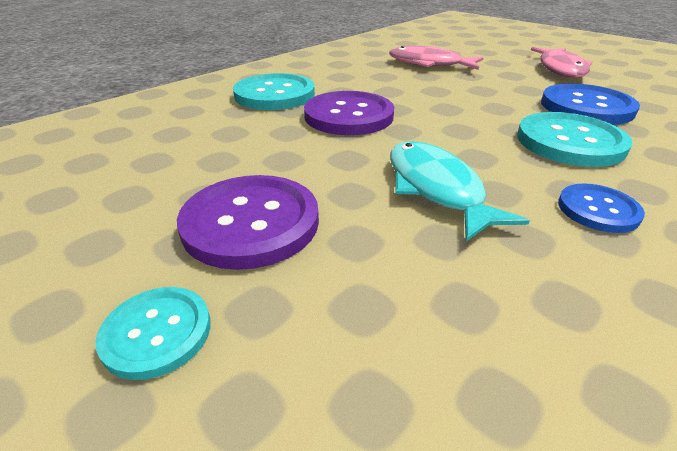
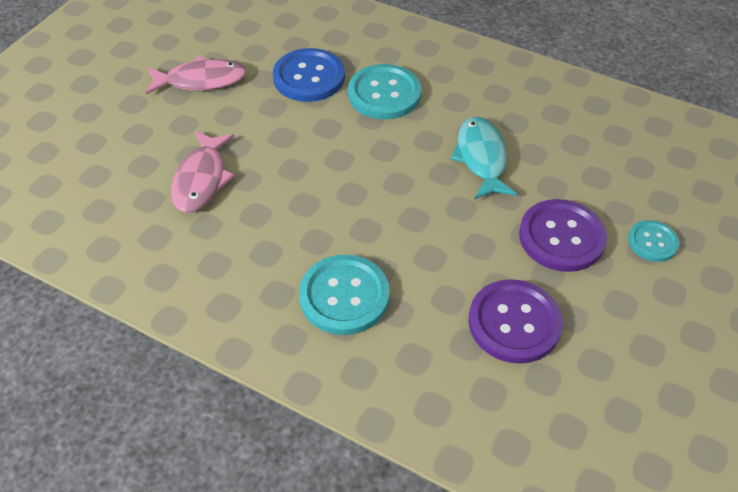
camera: 105 degrees left, 15 degrees up
(348, 116) = (380, 223): purple button -> purple button (514, 323)
(436, 188) = (481, 158): turquoise fish -> turquoise fish turned 120 degrees clockwise
(598, 210) = (472, 93): blue button -> none

